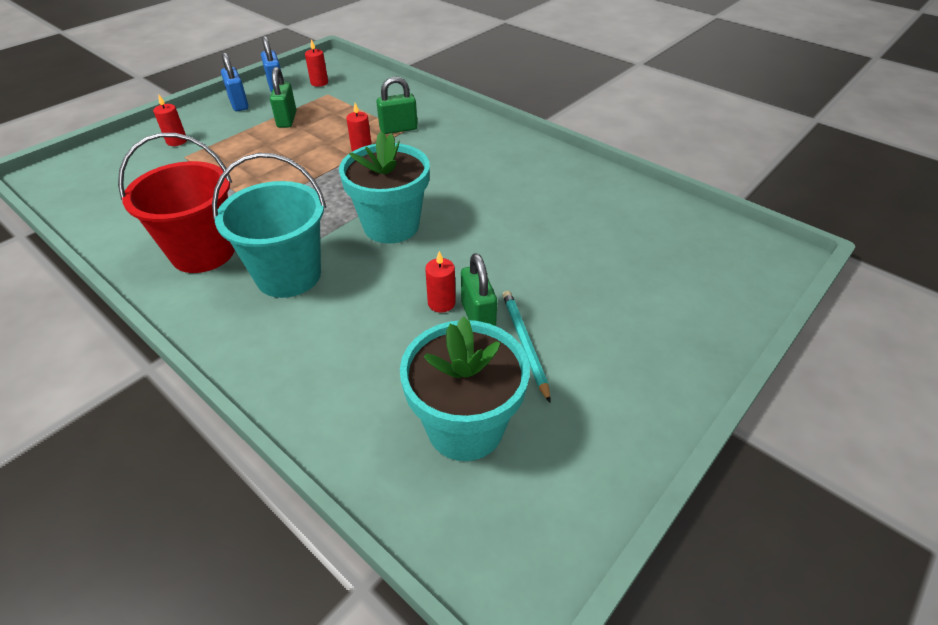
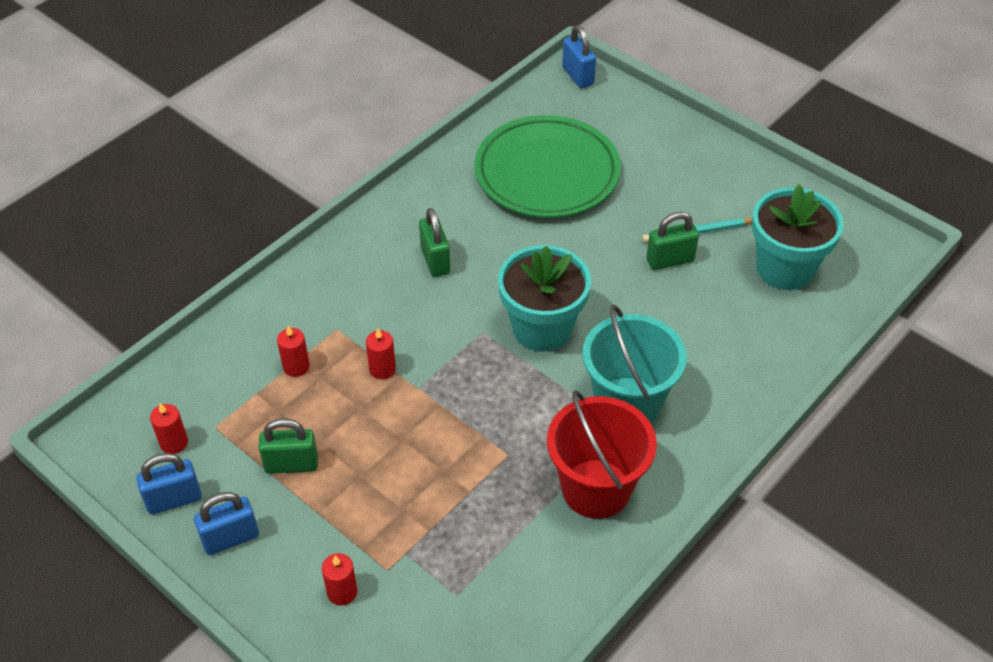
camera: 90 degrees left, 5 degrees up
(398, 129) = (333, 335): green padlock -> green padlock (435, 260)
(441, 303) = (655, 285): red candle -> red candle (296, 366)
(600, 232) = (547, 173): none -> green plate
(772, 257) = (577, 76): none -> blue padlock

